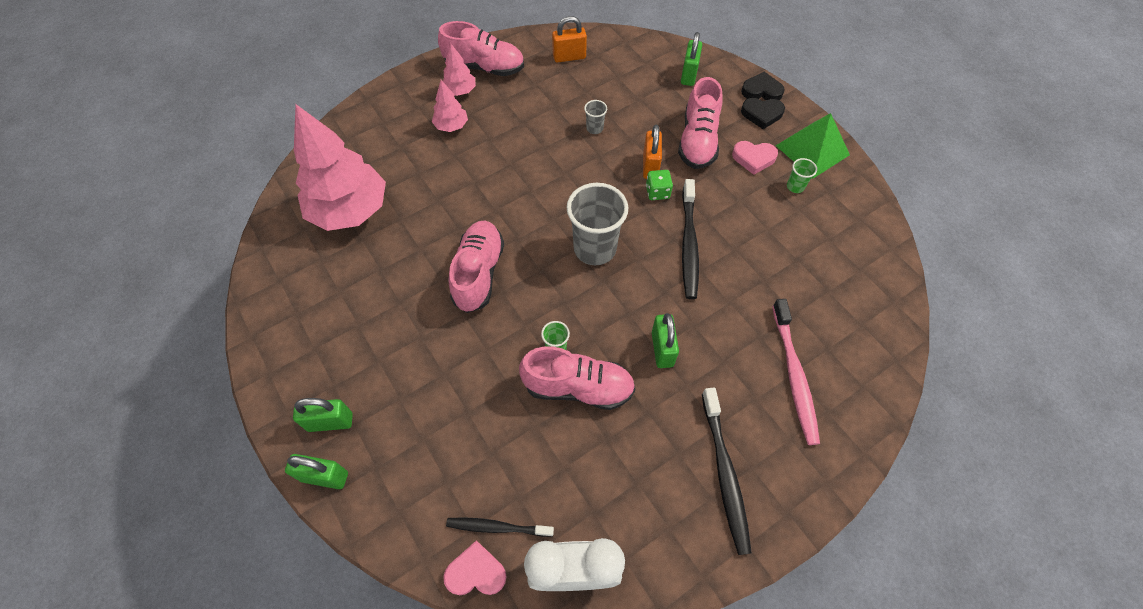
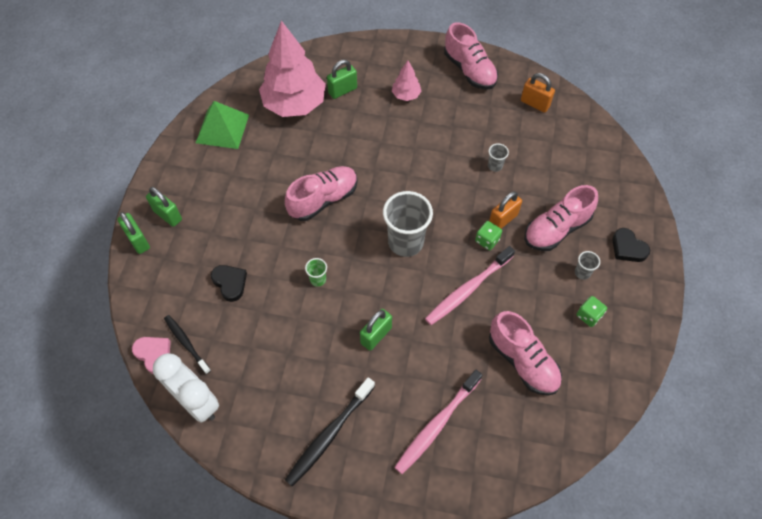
camera: 45 degrees right, 0 degrees up
(460, 91) = (436, 75): pink tree -> none
(578, 387) = (305, 312): pink shoe -> pink shoe (522, 361)
(688, 75) = (607, 179): green padlock -> green padlock (342, 90)
(689, 244) = (467, 289): black toothbrush -> pink toothbrush
(753, 158) = (582, 272): pink heart -> grey cup
(761, 91) = (649, 232): black heart -> black heart (230, 283)
(795, 186) = (588, 315): green cup -> green dice
(812, 150) = (635, 302): green pyramid -> green pyramid (222, 128)

